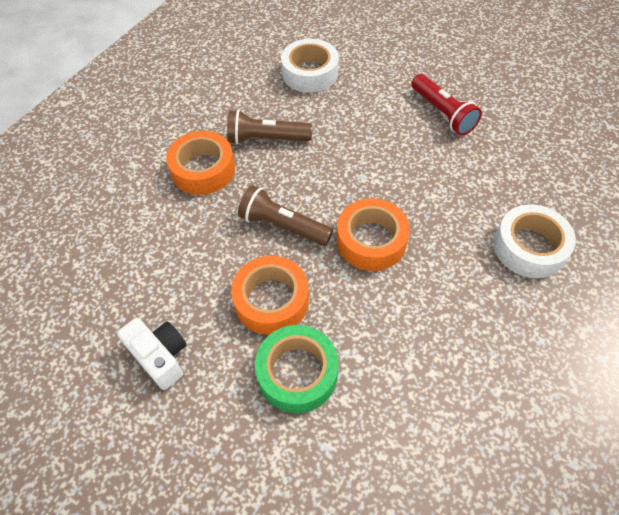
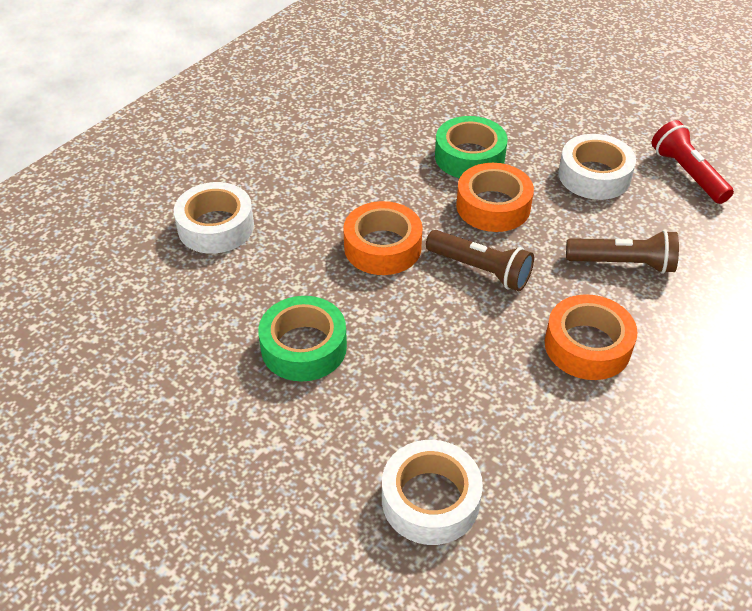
camera: 175 degrees left, 10 degrees down
(160, 357) = (594, 176): white camera -> white tape
(266, 139) = (503, 382): brown flashlight -> brown flashlight (623, 263)
(410, 149) = (304, 347): none -> green tape
(442, 113) = (237, 397): red flashlight -> red flashlight (687, 174)

